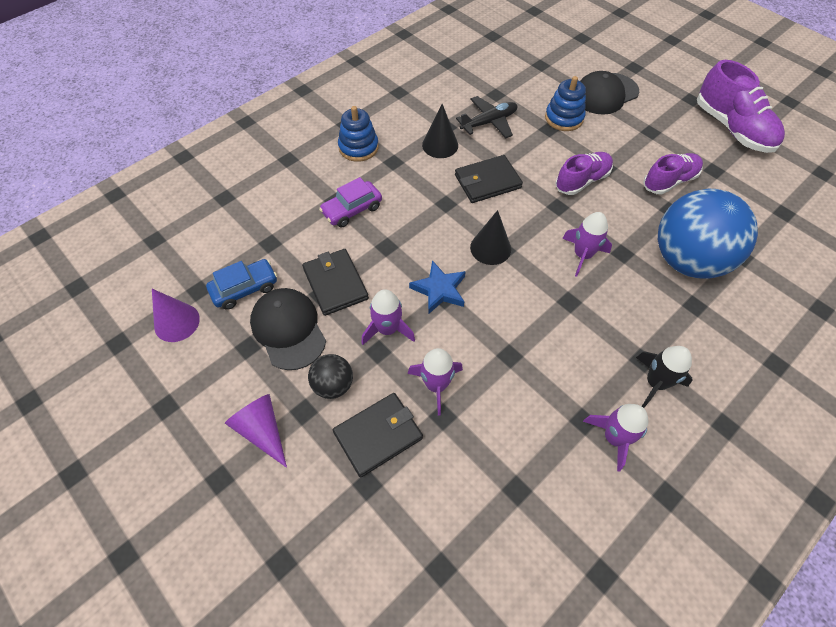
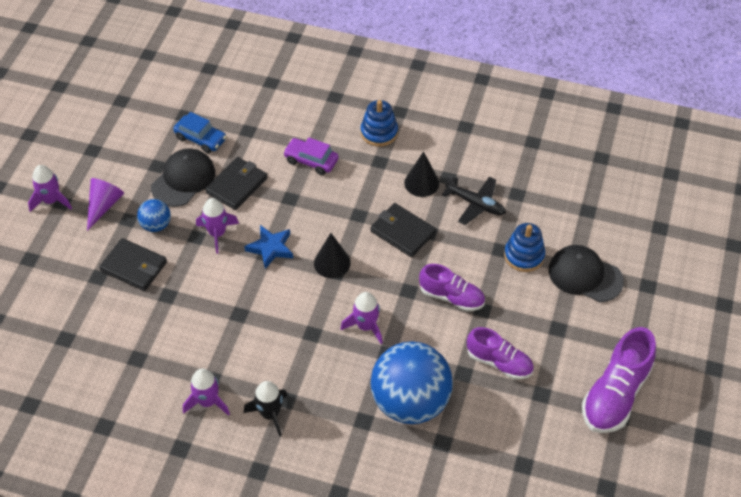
camera: 60 degrees right, 5 degrees down
(177, 322) = (153, 119): purple cone -> none
(333, 385) = (156, 225): black ball -> blue ball
(436, 385) = (189, 281): purple rocket -> purple rocket (51, 200)

